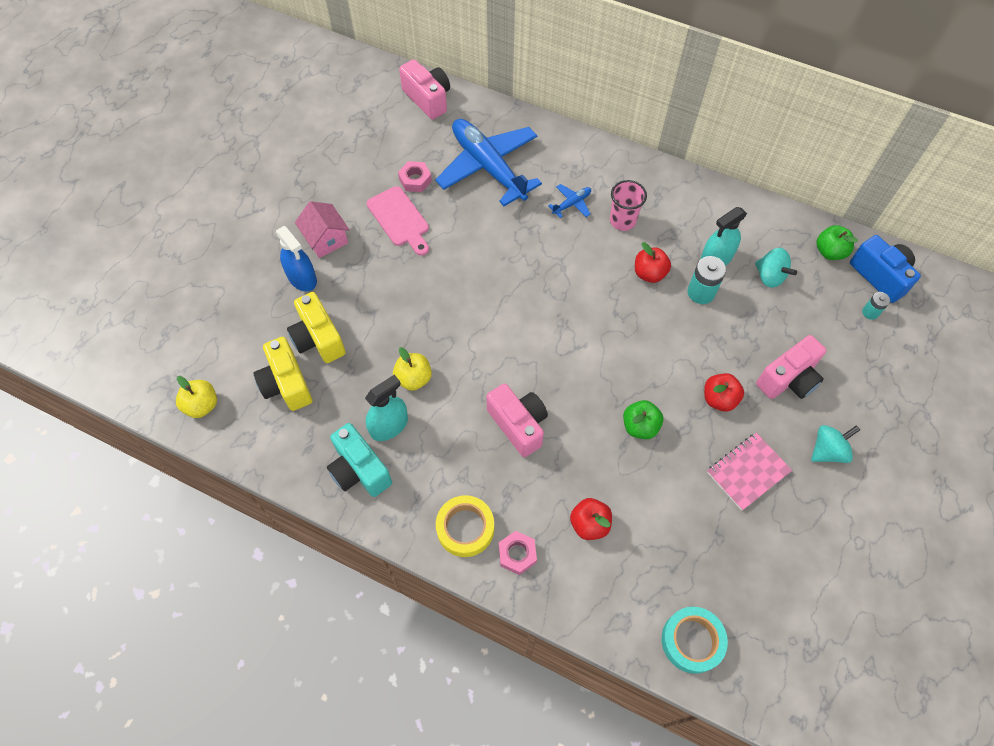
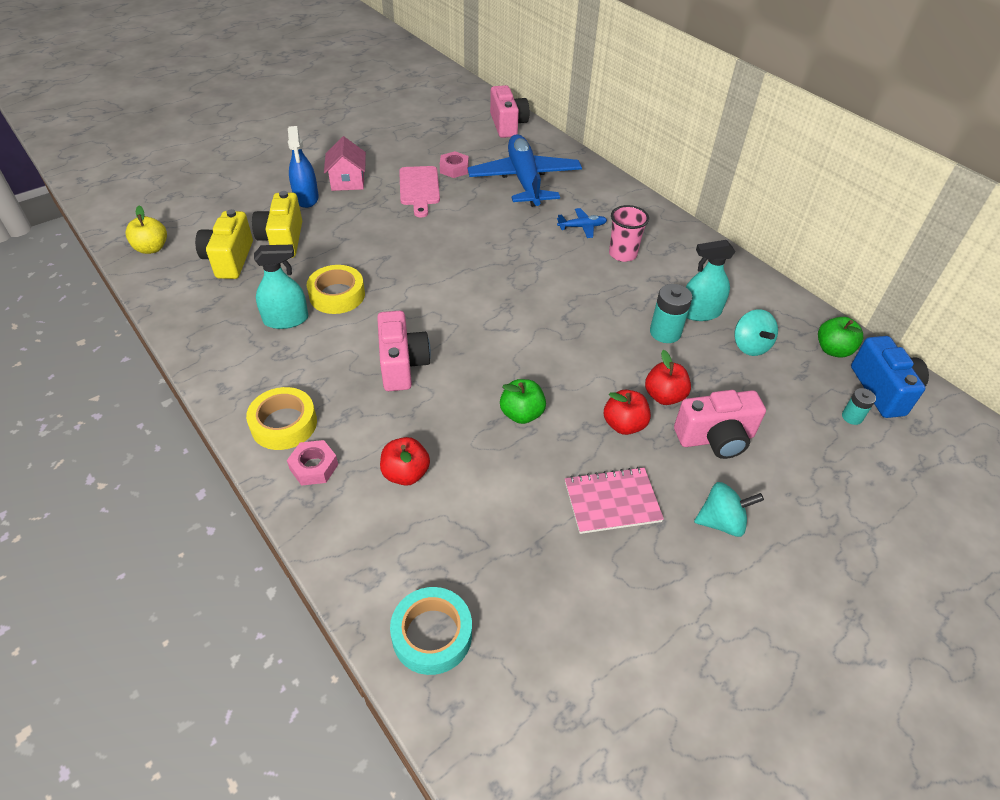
camera: 25 degrees right, 15 degrees down
(359, 470) = (232, 341): turquoise camera -> none
(413, 378) = (337, 295): yellow apple -> yellow tape
(649, 273) = (621, 300): red apple -> red apple (664, 396)

